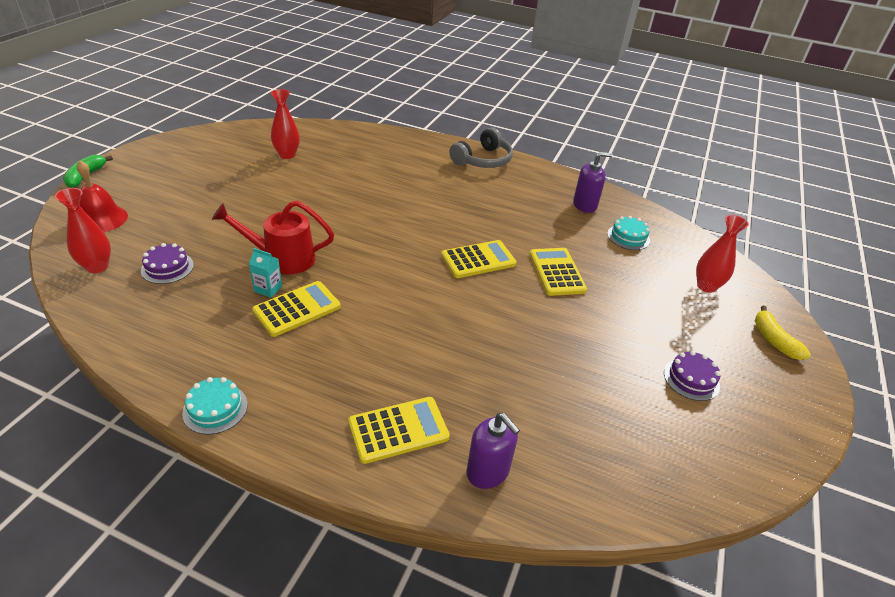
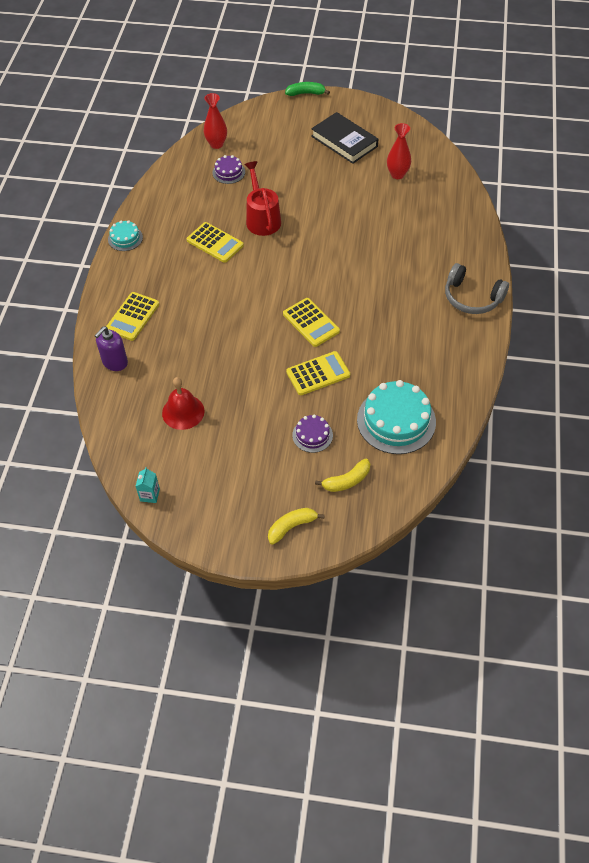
camera: 80 degrees right, 15 degrees up
(101, 219) = (263, 123): red bell -> red bell (183, 412)
(202, 172) = (344, 141): none -> black book
(268, 289) = (228, 223): turquoise carton -> turquoise carton (150, 495)
(398, 430) = (132, 317): yellow calculator -> yellow calculator turned 60 degrees clockwise
(584, 205) = (433, 384): purple soap dispenser -> none
(628, 237) = (396, 420): turquoise cake -> turquoise cake, size x1.96
(691, 379) = (225, 466): purple cake -> purple cake (312, 435)
(706, 286) = (346, 481): red vase -> yellow banana

